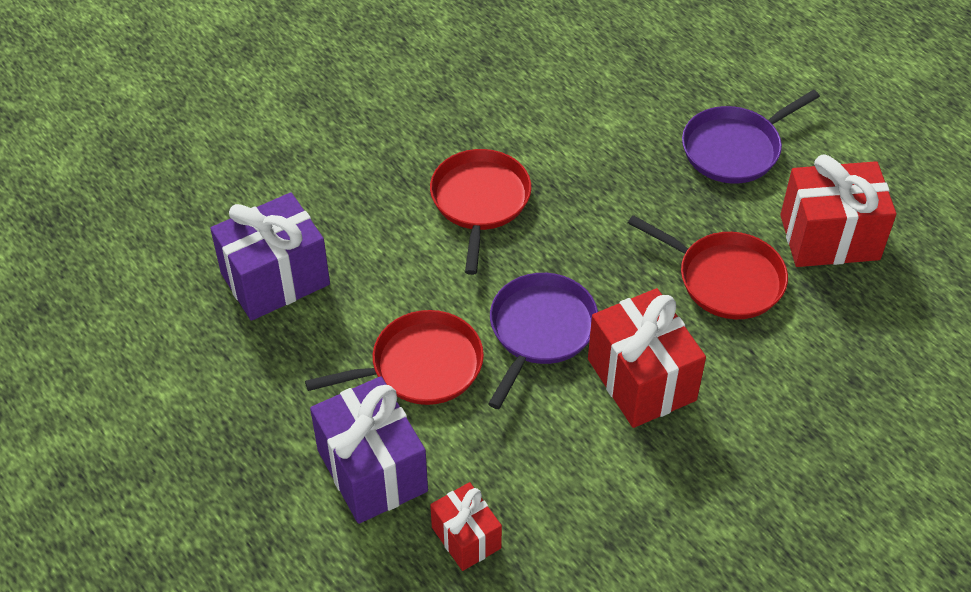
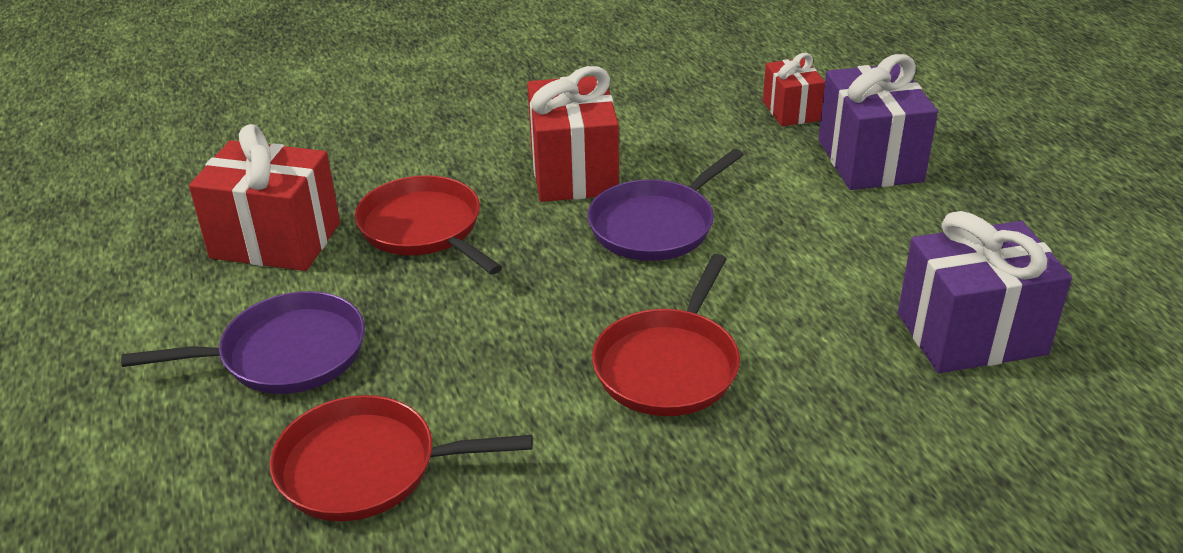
camera: 160 degrees left, 15 degrees down
(420, 366) = (801, 222): red pan -> red pan (366, 467)

